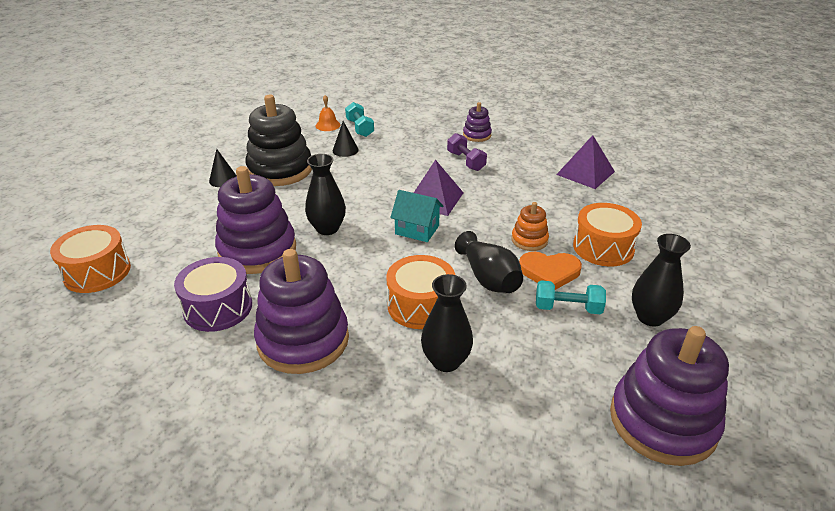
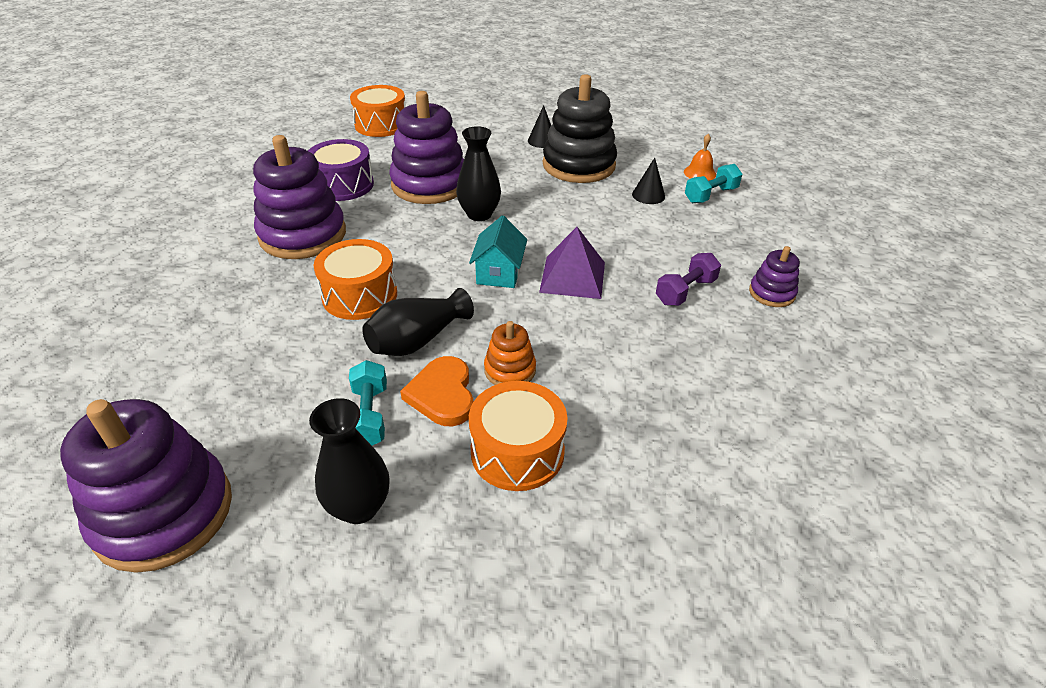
camera: 75 degrees right, 5 degrees up
(446, 361) = (273, 324): black vase -> none
(585, 173) = (735, 425): purple pyramid -> none

